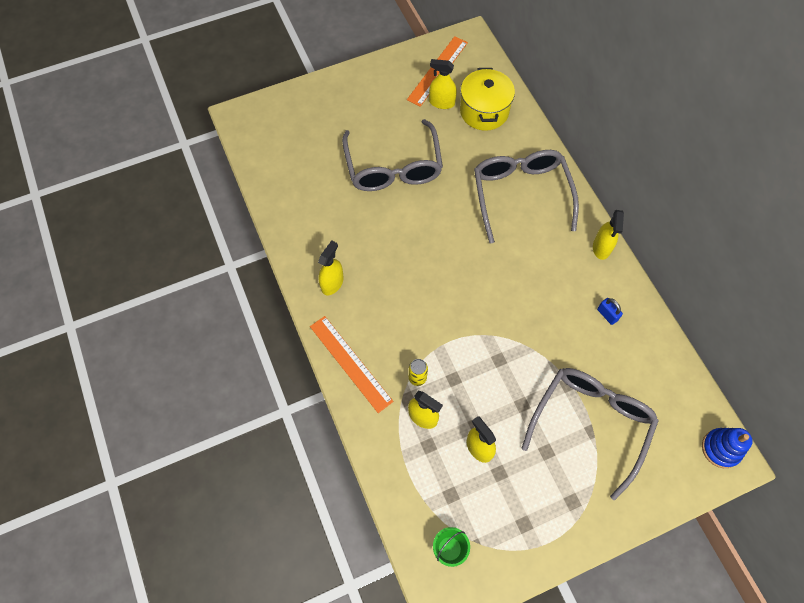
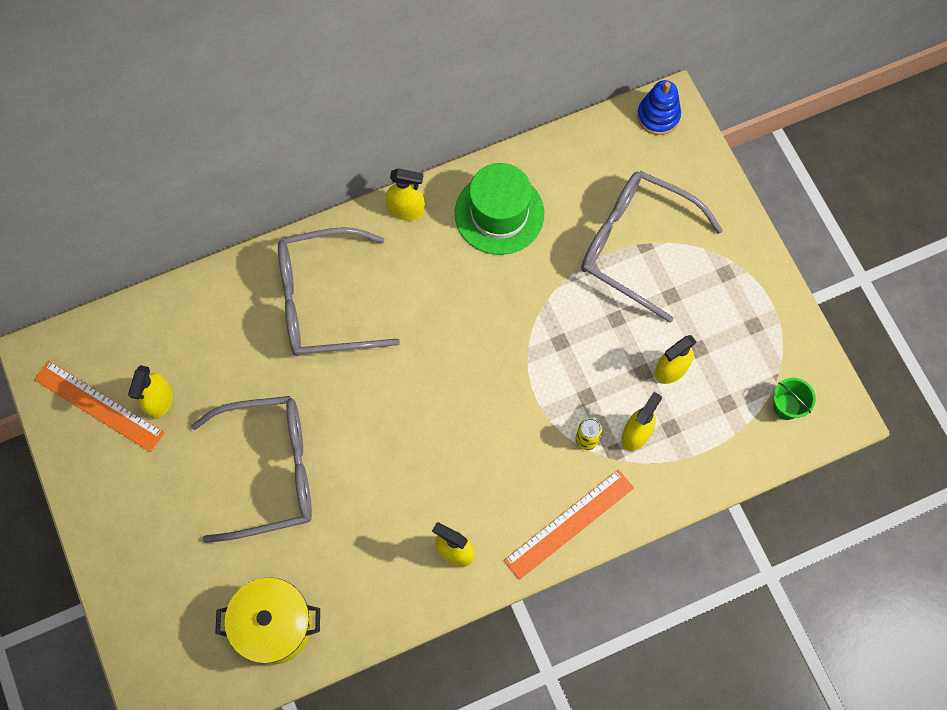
camera: 90 degrees left, 5 degrees up
(484, 111) = (180, 342): yellow pot -> yellow pot (274, 625)
(607, 315) = (499, 213): blue padlock -> green hat

